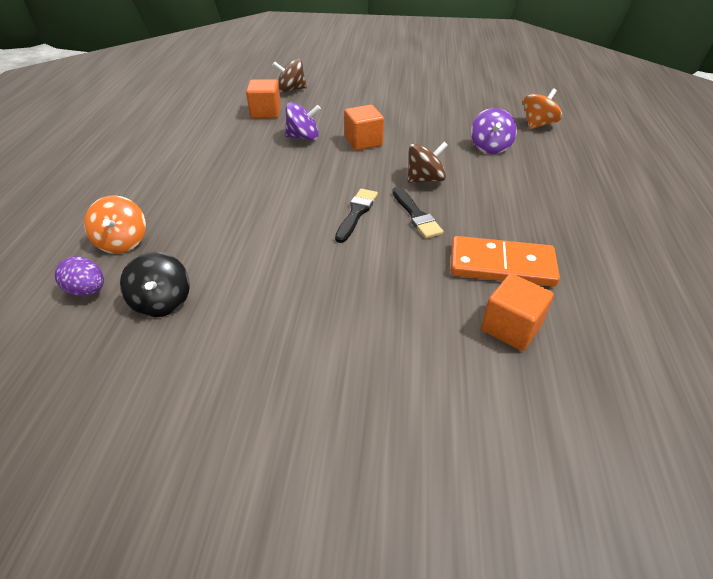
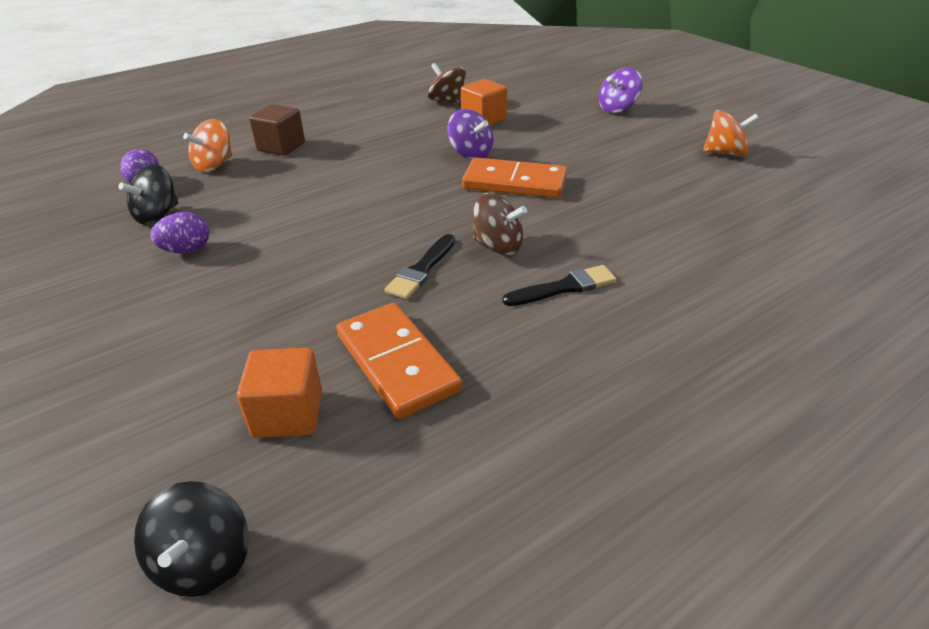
camera: 50 degrees right, 5 degrees down
(152, 199) = (281, 147): none -> brown cube
(247, 304) = (187, 250): none -> purple egg
(291, 90) = (545, 109): brown spinning top -> brown spinning top (447, 101)
(356, 213) = (380, 237): black brush -> black brush (564, 287)
(363, 141) = (514, 183): orange cube -> orange domino
(490, 147) = (638, 256): purple spinning top -> purple spinning top (617, 108)
(538, 124) = (762, 267): orange spinning top -> orange spinning top (725, 153)
(619, 412) = (204, 562): none -> black spinning top

